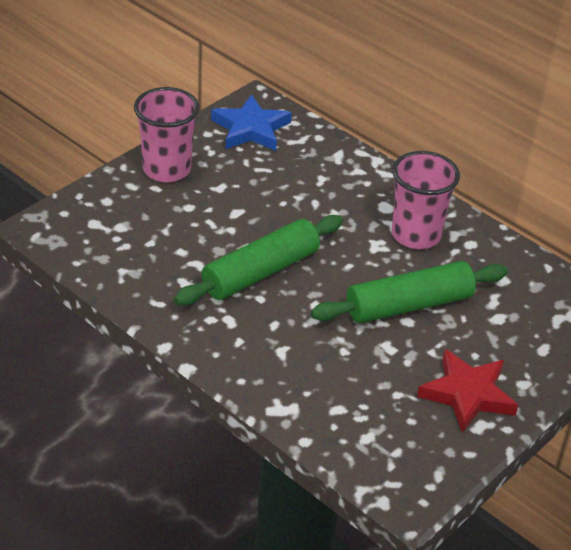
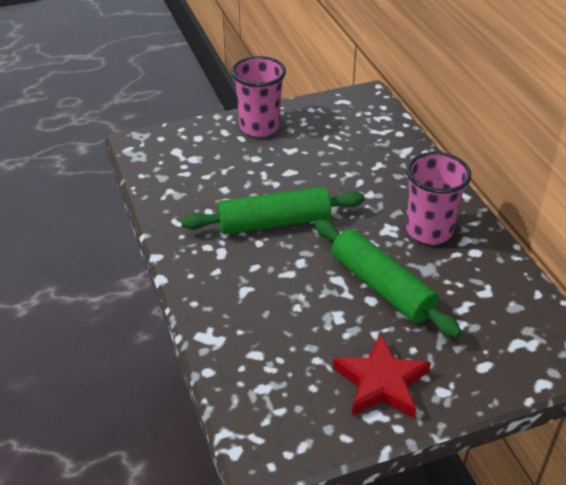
camera: 30 degrees right, 0 degrees up
(250, 129) = (347, 114): blue star -> none
(409, 305) = (381, 287): green rolling pin -> green rolling pin turned 45 degrees clockwise

